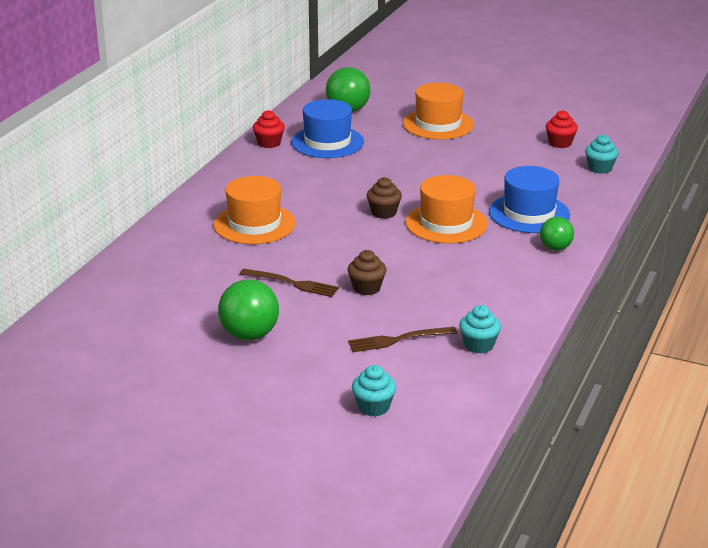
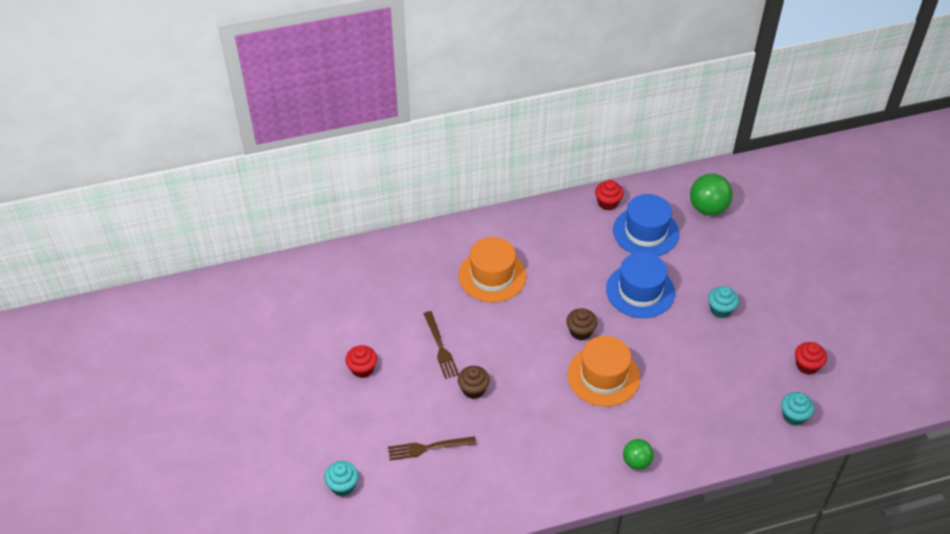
camera: 50 degrees right, 20 degrees up
(249, 335) = (362, 369): green ball -> red cupcake
(398, 340) = (428, 448): brown fork -> brown fork turned 45 degrees counterclockwise
(438, 124) = (748, 273): orange hat -> none
(479, 345) = (463, 496): turquoise cupcake -> turquoise cupcake (720, 309)
(529, 213) = (670, 415): blue hat -> blue hat (640, 291)

